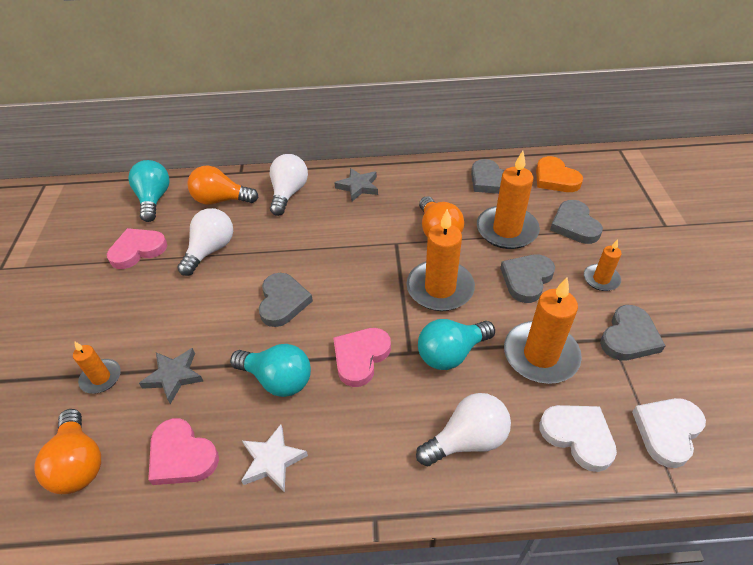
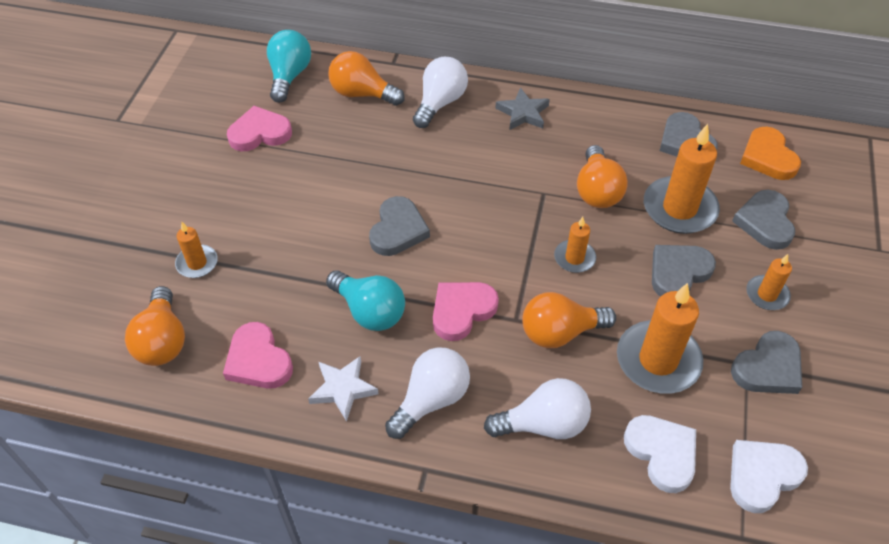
camera: 15 degrees right, 5 degrees up
(174, 376) = (267, 280): grey star -> none
(210, 250) = (336, 152): white light bulb -> white light bulb (431, 400)
(440, 288) = (574, 258): orange candle -> orange candle, size x0.54
(451, 353) = (560, 332): turquoise light bulb -> orange light bulb

